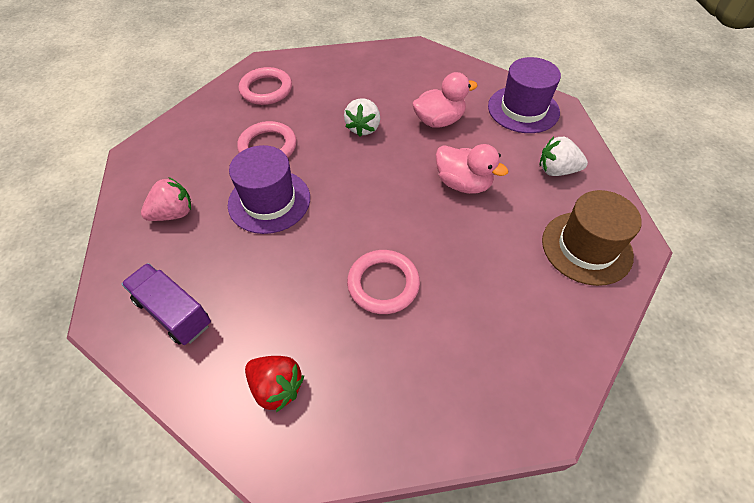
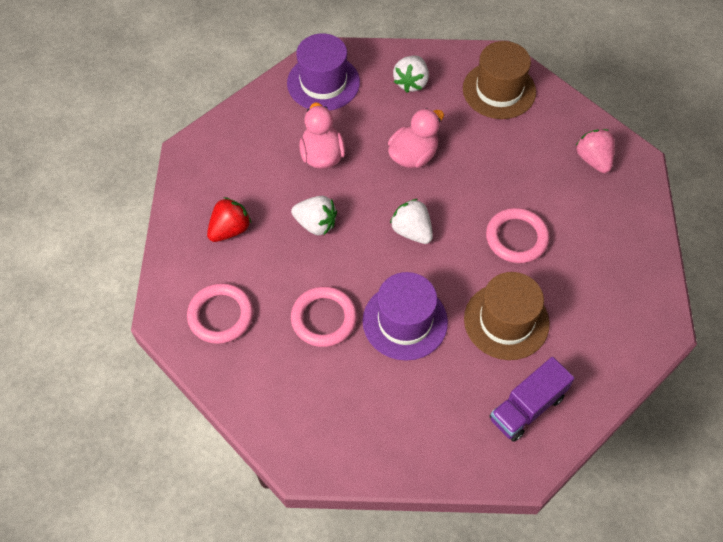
camera: 80 degrees left, 5 degrees up
(173, 213) = (406, 413): pink strawberry -> pink strawberry (593, 160)
(276, 284) = (506, 321): none -> brown hat
(277, 387) = (604, 326): red strawberry -> red strawberry (230, 230)
(371, 193) = (412, 231): none -> white strawberry

